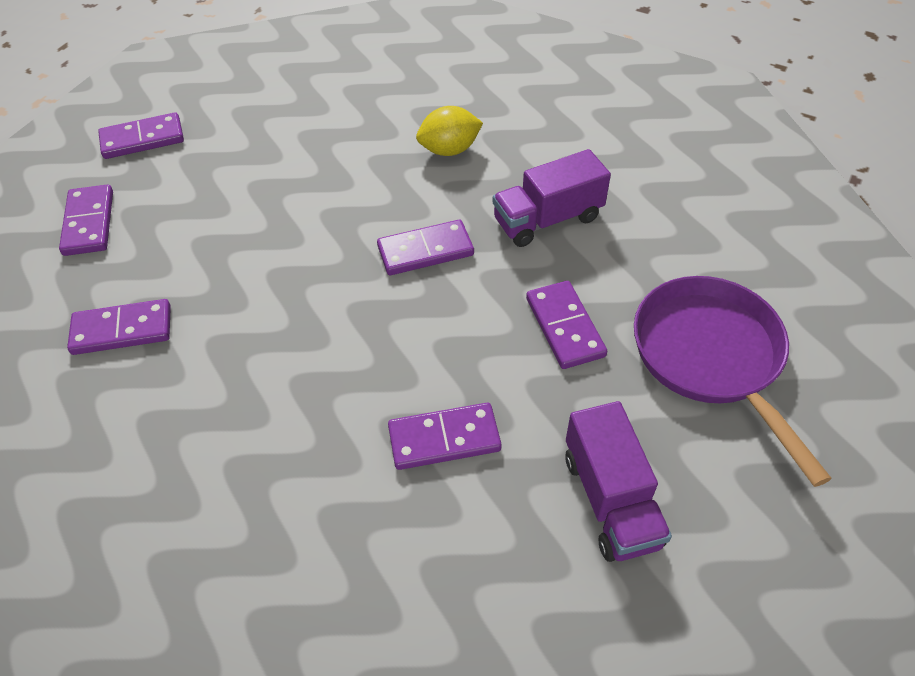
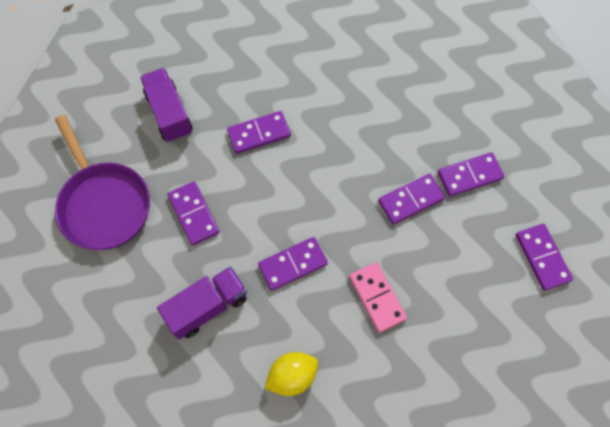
camera: 170 degrees right, 15 degrees up
(142, 139) = (552, 354): purple domino -> purple domino (411, 200)
(324, 206) = (377, 297): none -> pink domino

